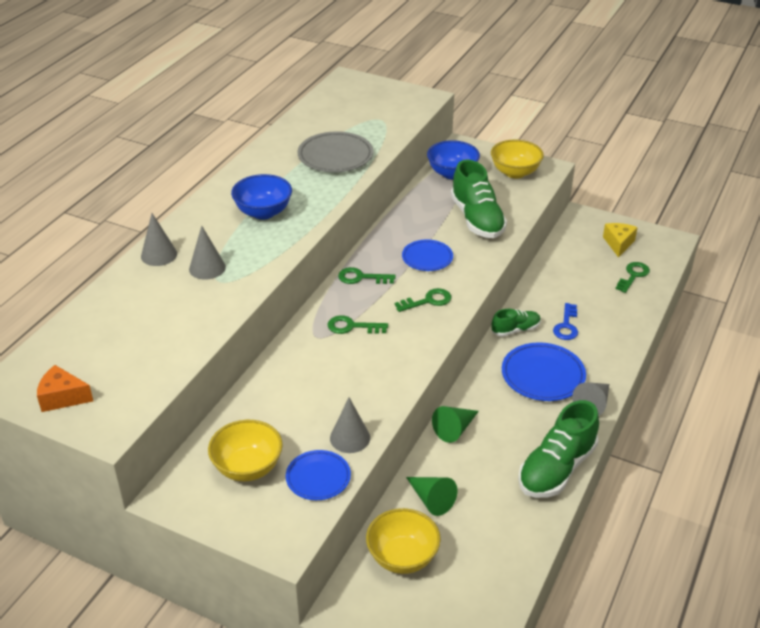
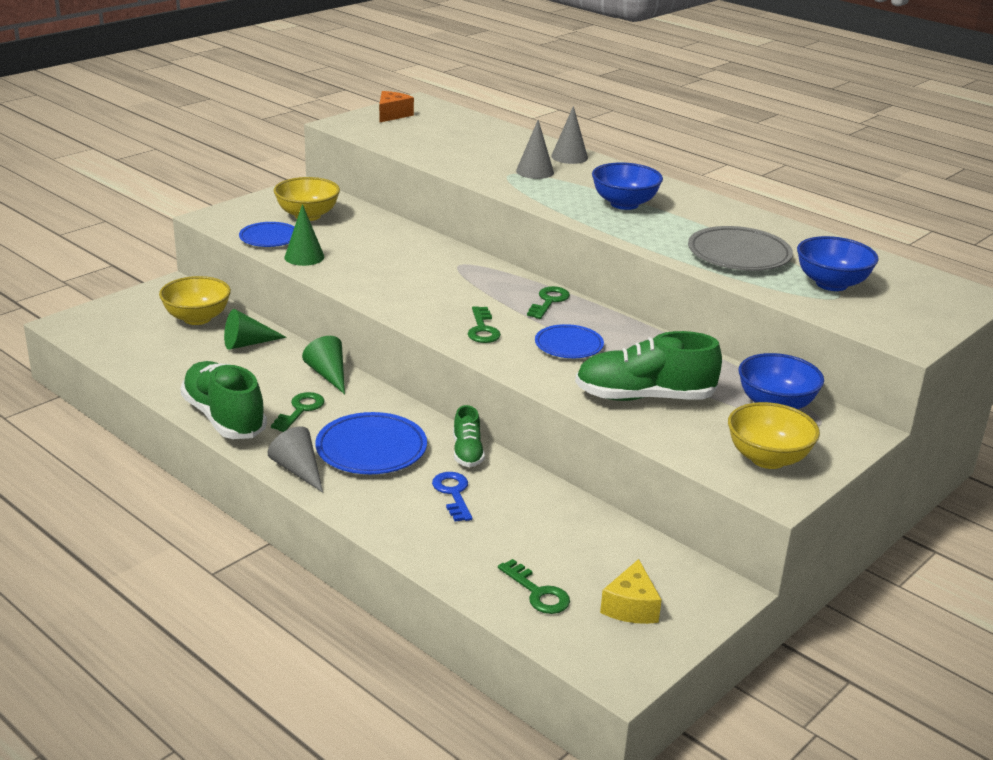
camera: 105 degrees right, 10 degrees down
(350, 438) = (304, 257): grey cone -> green cone
(352, 326) = (464, 283): green key -> green key (300, 410)
(362, 122) = (831, 284): none -> blue bowl
(566, 326) = (453, 493): blue key -> blue key turned 45 degrees clockwise
(618, 243) = (631, 607): yellow cheese -> yellow cheese turned 75 degrees clockwise

